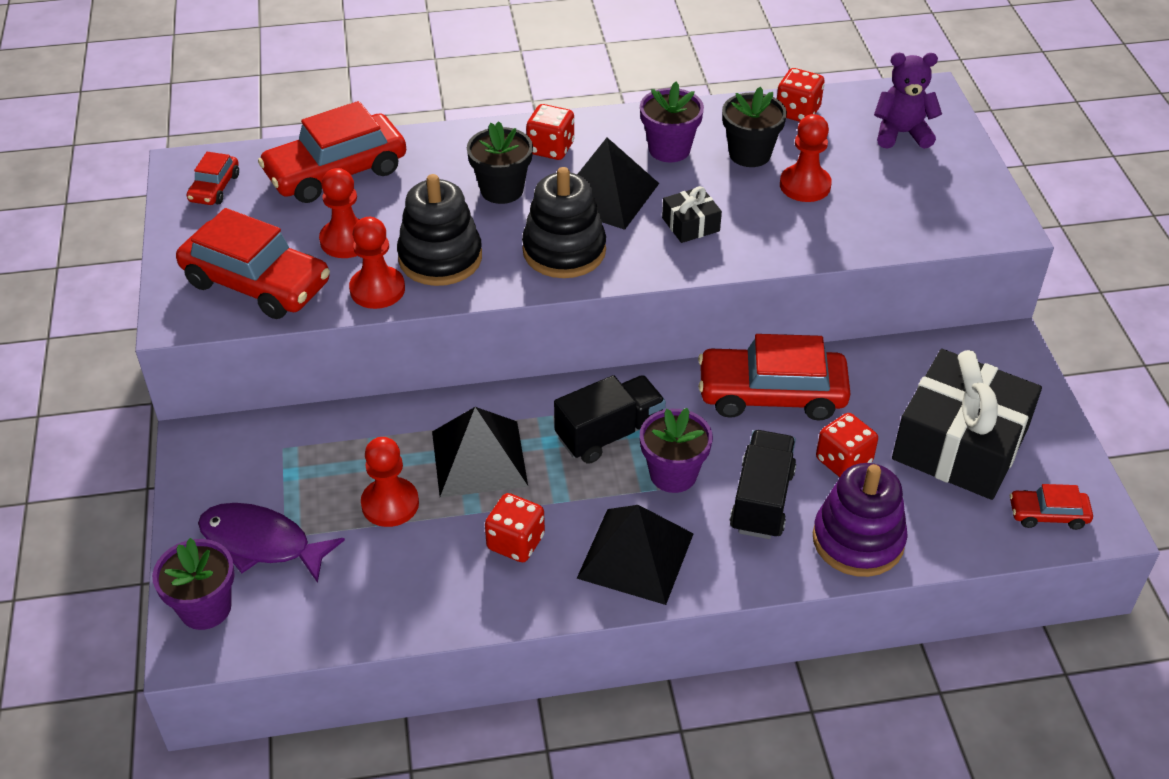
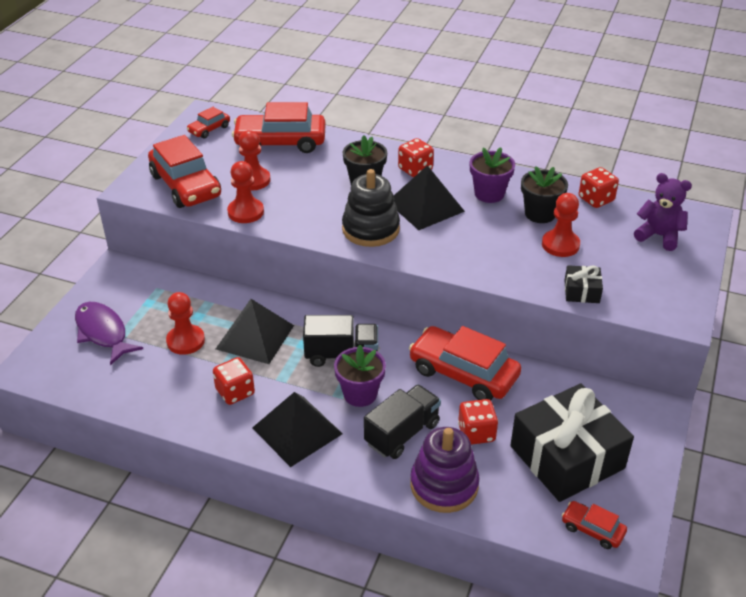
camera: 30 degrees right, 5 degrees down
(205, 608) = (47, 353): purple flower pot -> none
(440, 258) = (295, 208): black stacking toy -> none
(690, 224) = (463, 242): black gift -> black gift (581, 291)

